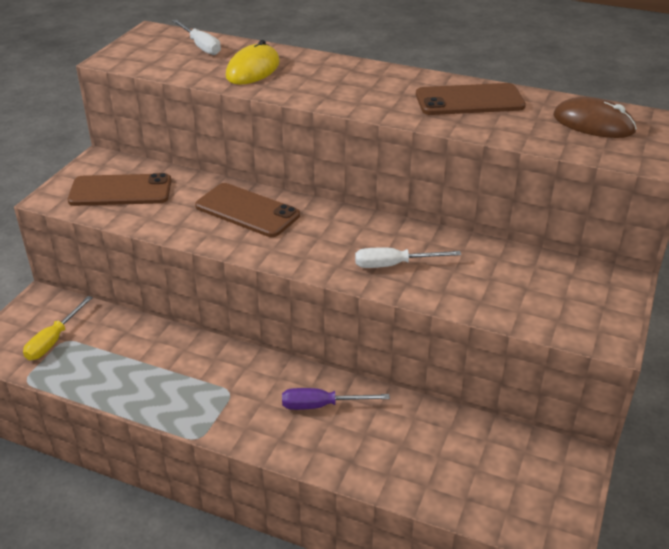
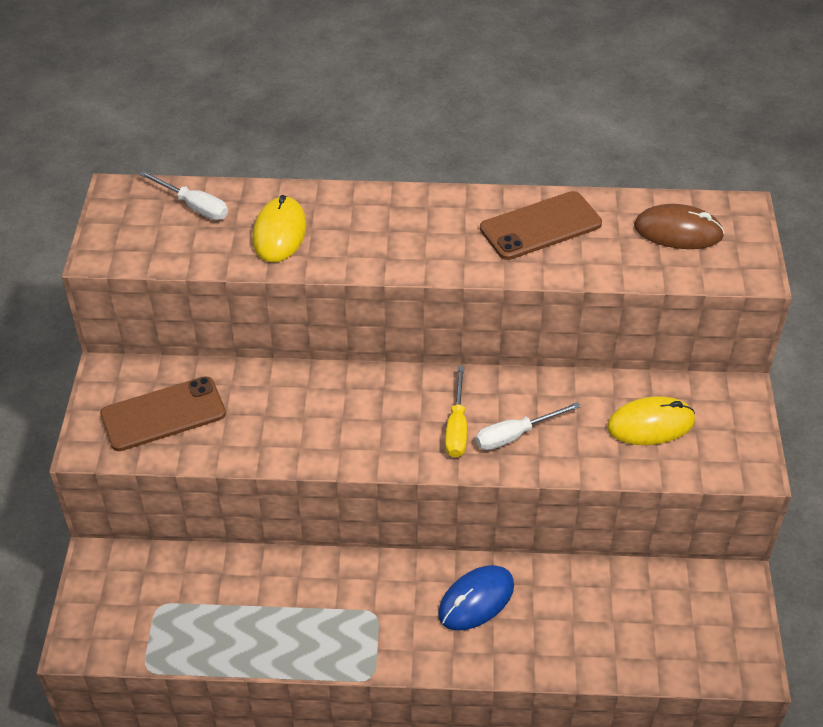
camera: 20 degrees left, 10 degrees up
(54, 340) = (146, 609): yellow screwdriver -> yellow screwdriver (456, 427)
(247, 211) = (324, 404): brown phone -> none
(321, 405) = (476, 600): purple screwdriver -> blue mouse
(523, 284) = (650, 424): none -> yellow mouse

